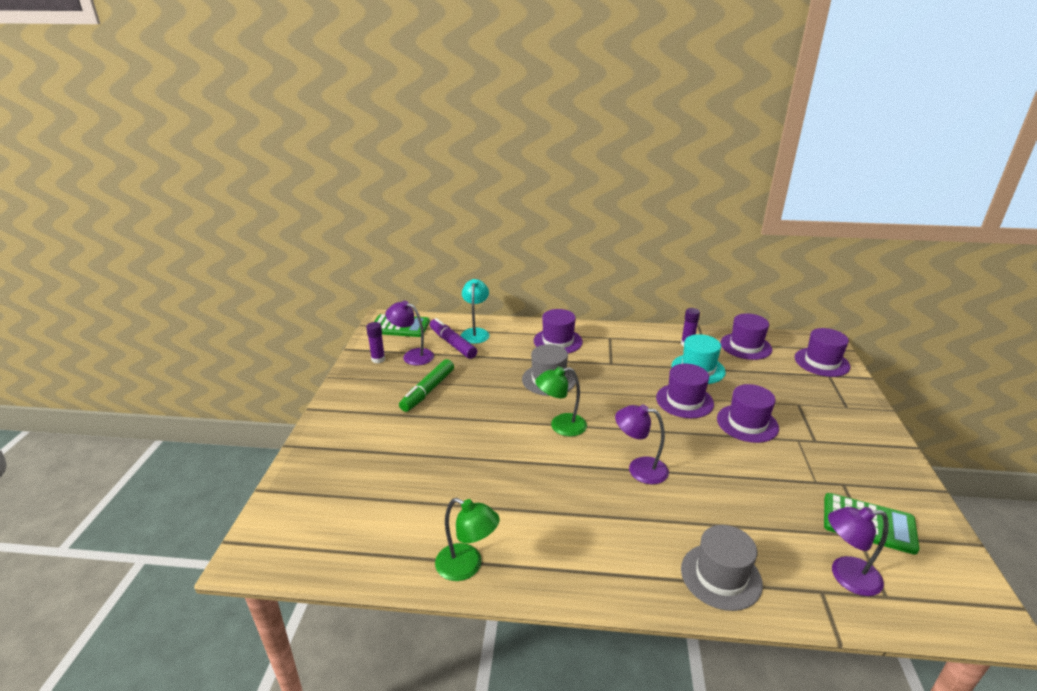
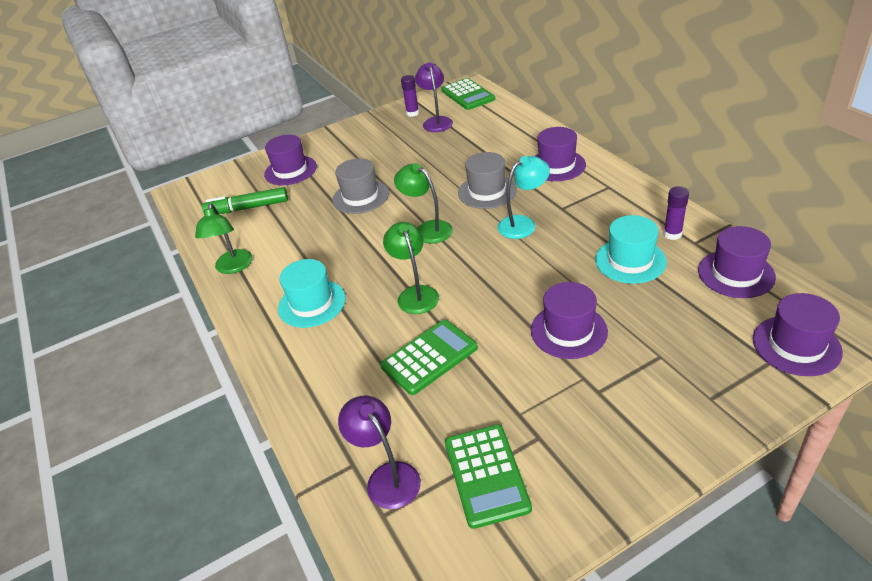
camera: 60 degrees right, 10 degrees up
(428, 391) = (399, 152): green marker -> green marker (247, 208)
(452, 344) = (476, 126): purple marker -> none
(475, 333) = (509, 125): turquoise lamp -> turquoise lamp (523, 224)
(590, 532) = (312, 303): none -> turquoise hat
(639, 469) = (415, 294): purple lamp -> green lamp
(684, 401) = (556, 276): purple hat -> purple hat (290, 170)
(721, 576) = (320, 393): grey hat -> grey hat (360, 197)
(724, 495) = (429, 357): none -> green calculator

